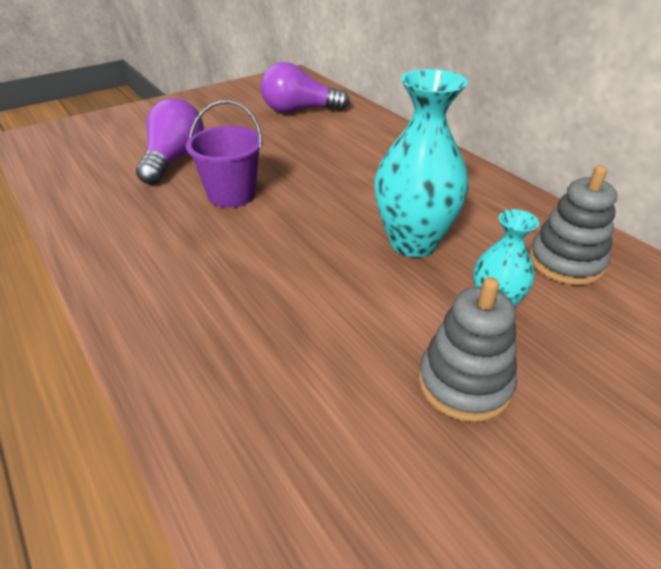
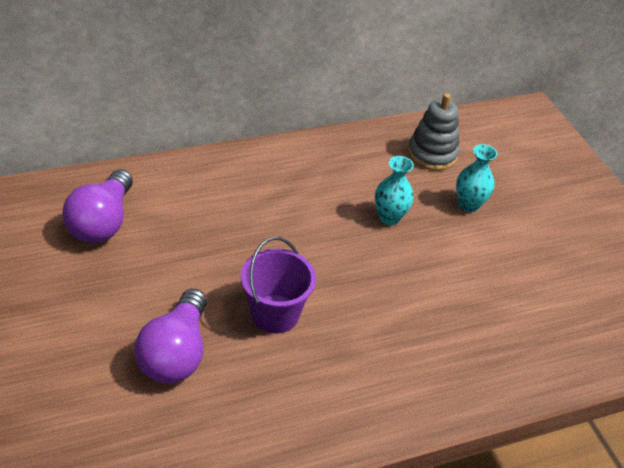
camera: 80 degrees left, 5 degrees up
(174, 160) = (176, 353): purple light bulb -> purple light bulb turned 105 degrees counterclockwise
(413, 242) = (389, 217): turquoise vase -> turquoise vase, size x0.56
(464, 383) = (530, 243): grey stacking toy -> none

